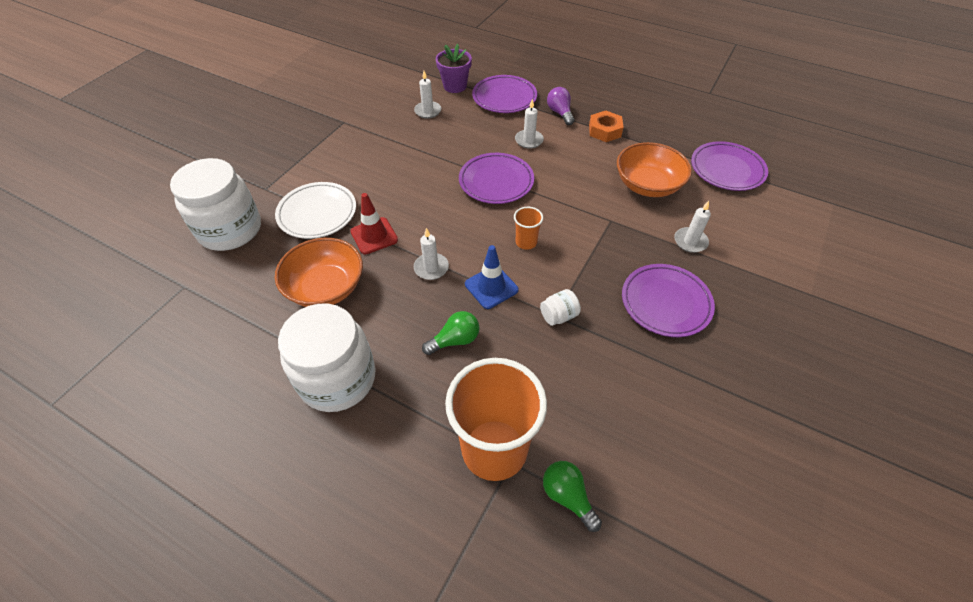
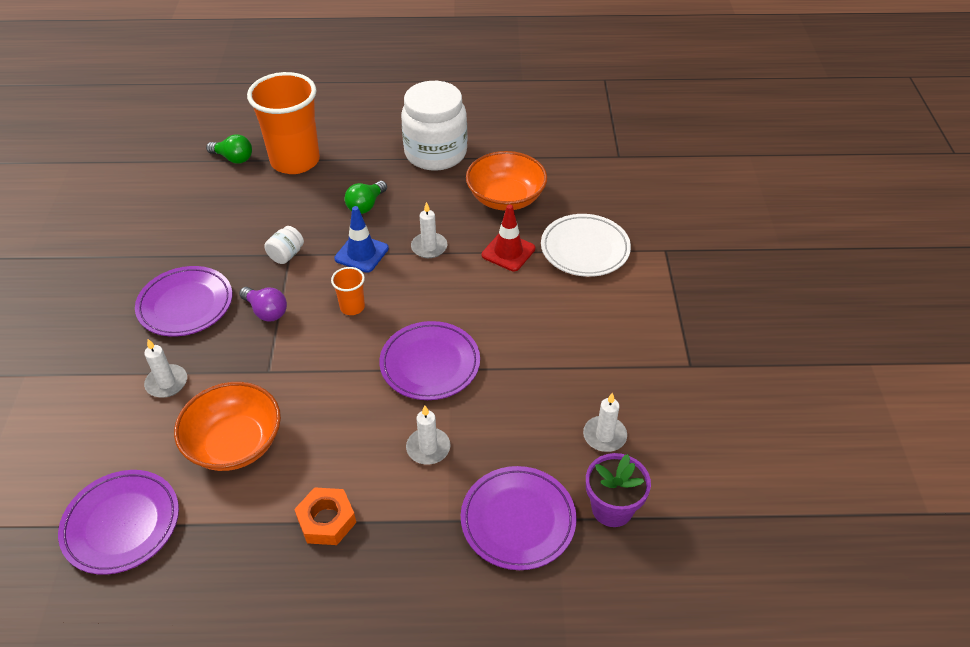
camera: 150 degrees right, 5 degrees down
(230, 230) = (643, 204): white jar -> none
(560, 113) = (412, 527): purple light bulb -> purple light bulb (266, 311)

